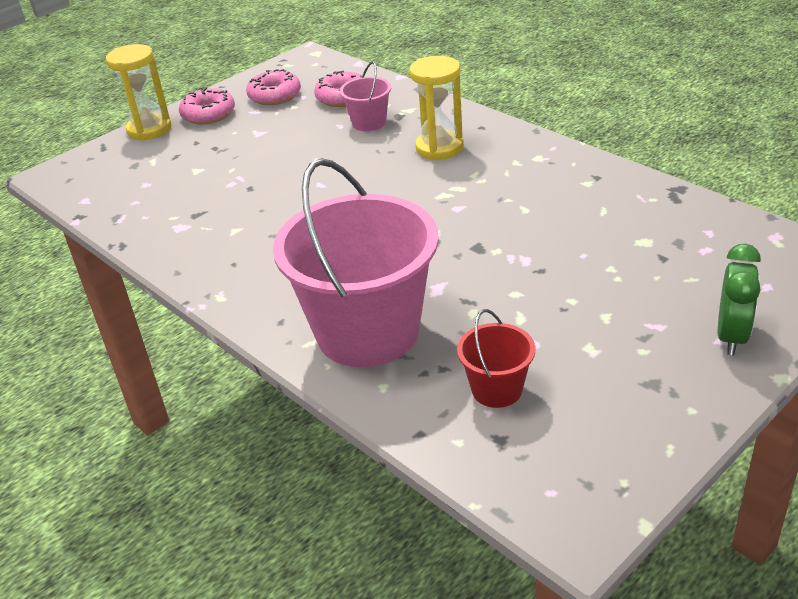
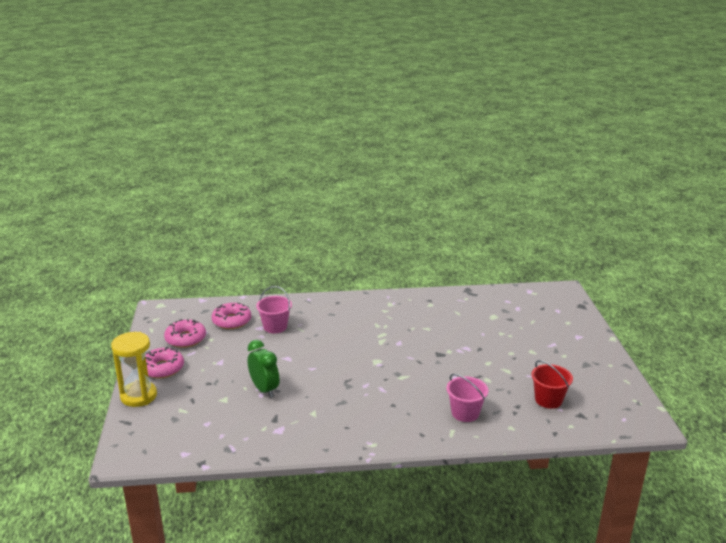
camera: 55 degrees left, 10 degrees down
(367, 332) = (465, 413): pink bucket -> pink bucket, size x0.45
(439, 148) = (337, 321): yellow hourglass -> none
(731, 336) = (578, 334): green clock -> green clock (264, 389)

